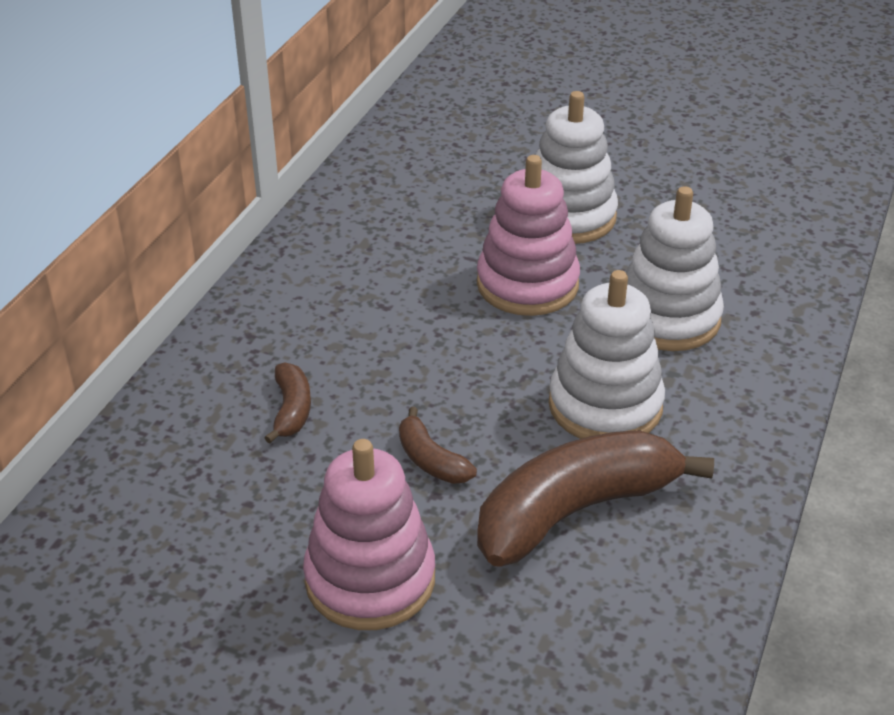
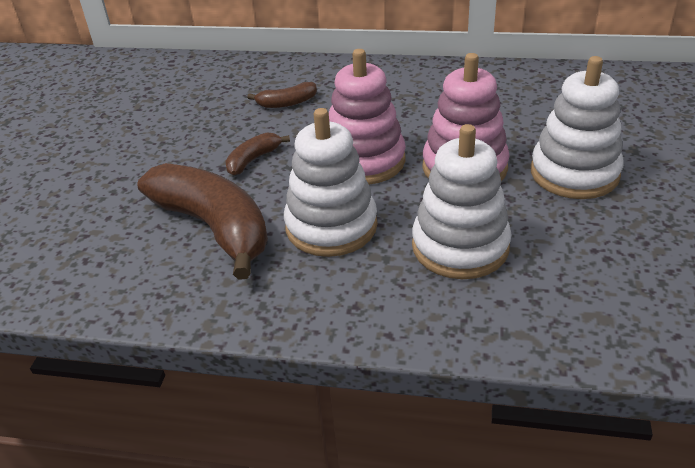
camera: 80 degrees right, 0 degrees up
(370, 579) = (147, 157): pink stacking toy -> pink stacking toy (364, 161)

